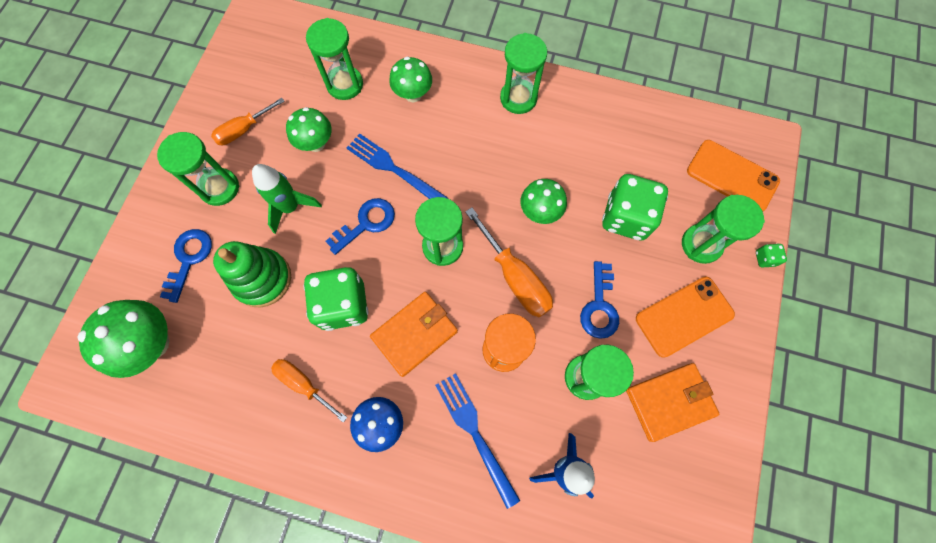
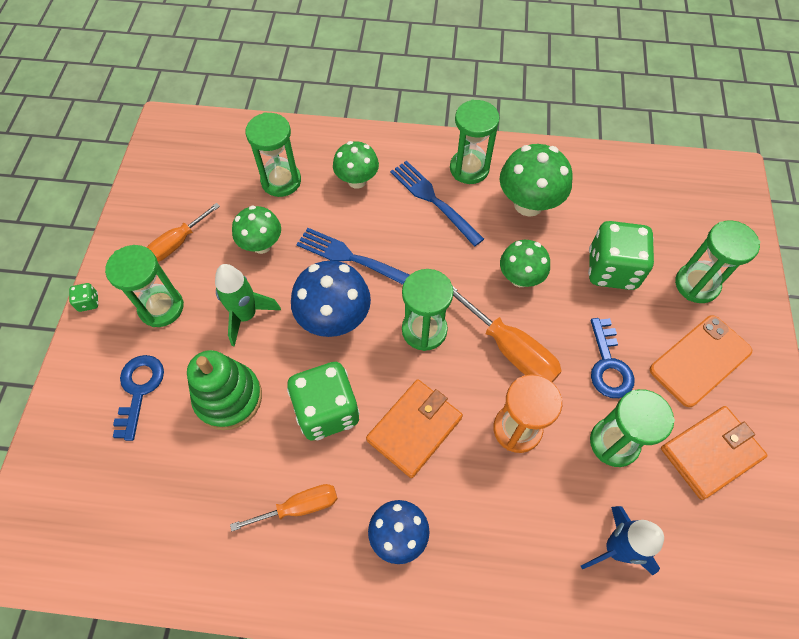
camera: 10 degrees left, 10 degrees down
(153, 343) = (112, 492): green mushroom -> green mushroom (528, 204)
(304, 384) = (299, 507): orange screwdriver -> orange screwdriver turned 135 degrees clockwise
(366, 223) = (334, 319): blue key -> blue mushroom
(475, 433) = (508, 527): blue fork -> blue fork (433, 200)
(732, 176) = (708, 212): orange phone -> none
(764, 258) = (765, 288): green dice -> green dice (88, 302)

